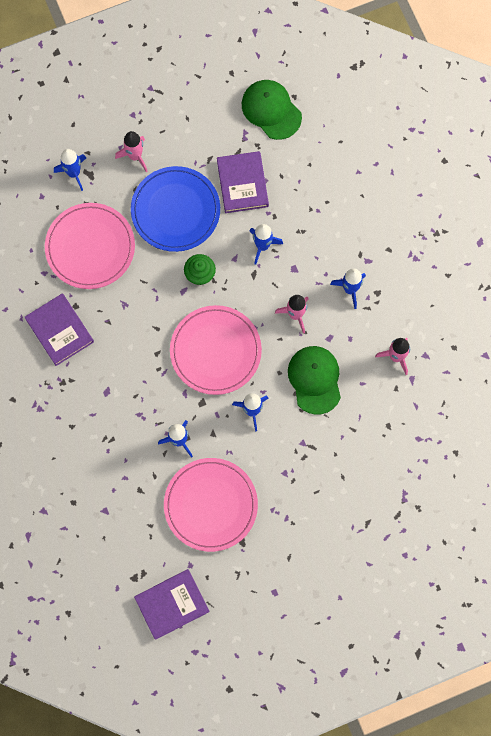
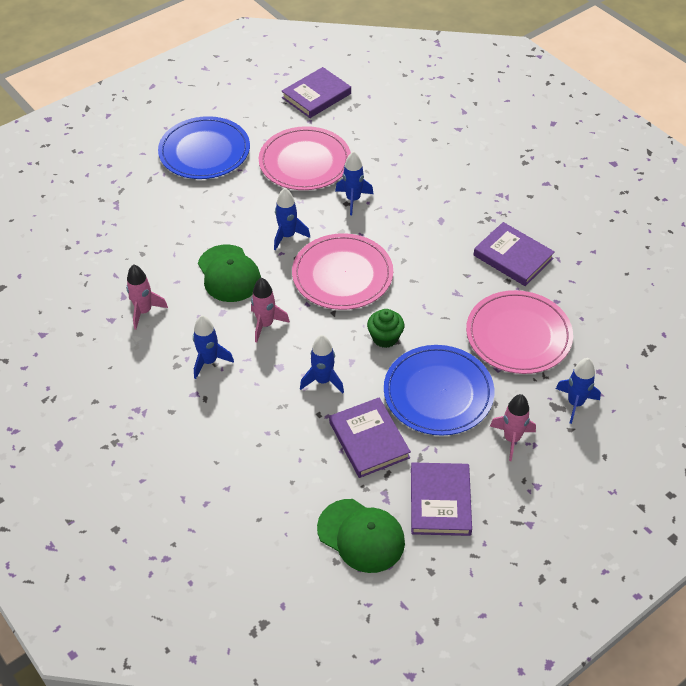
camera: 165 degrees right, 25 degrees down
(207, 121) = (440, 501): none -> purple book
(306, 548) = (204, 151): none -> blue plate

